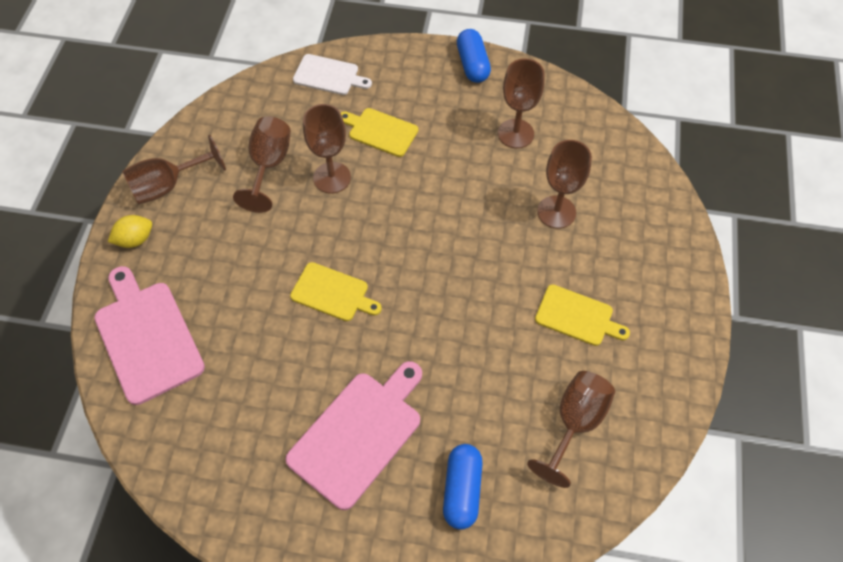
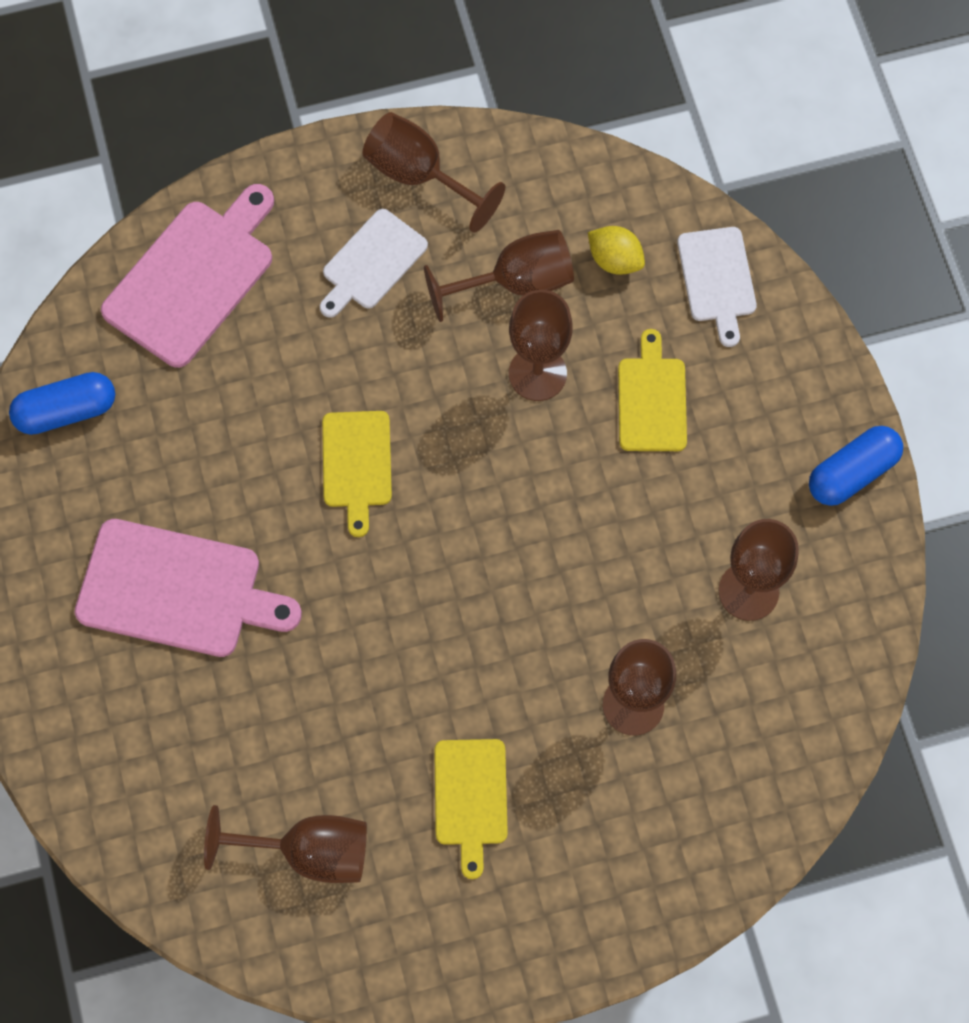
camera: 65 degrees right, 10 degrees up
(135, 239) = (319, 184): yellow lemon -> yellow lemon (615, 260)
(207, 232) = (372, 263): none -> white cutting board
(462, 490) = (159, 745): blue capsule -> blue capsule (66, 411)

